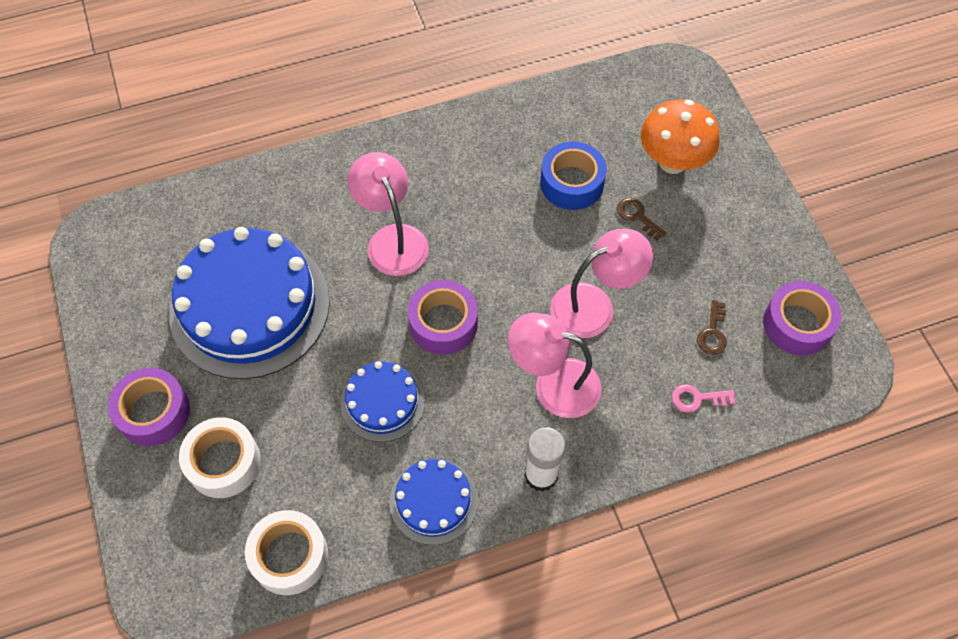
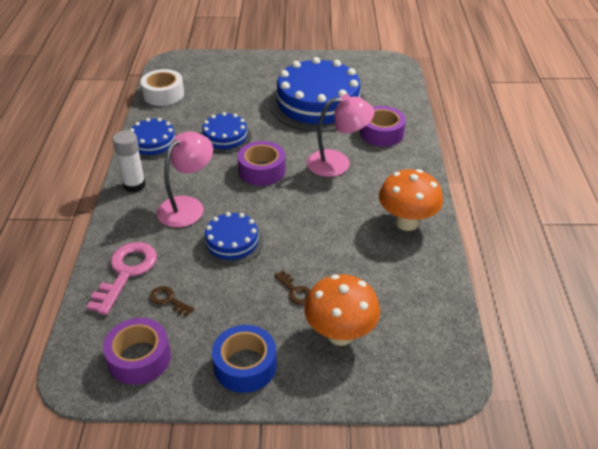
camera: 110 degrees right, 20 degrees down
(154, 412) = (271, 68): purple tape -> purple tape (381, 133)
(223, 462) = (228, 83): white tape -> none
(480, 141) = (407, 222): none -> orange mushroom
(572, 183) = (345, 262): blue tape -> blue tape (245, 365)
(594, 305) = (232, 242): pink lamp -> blue cake
(637, 216) = (295, 291): brown key -> brown key turned 75 degrees clockwise
(697, 399) = (126, 272): pink key -> pink key, size x1.98

